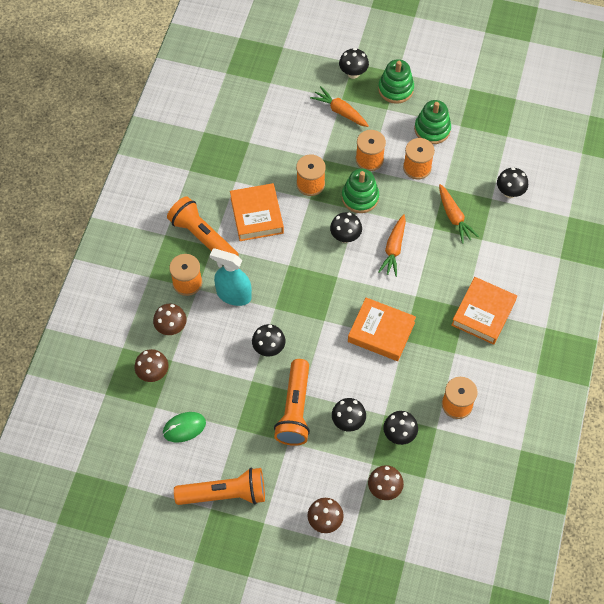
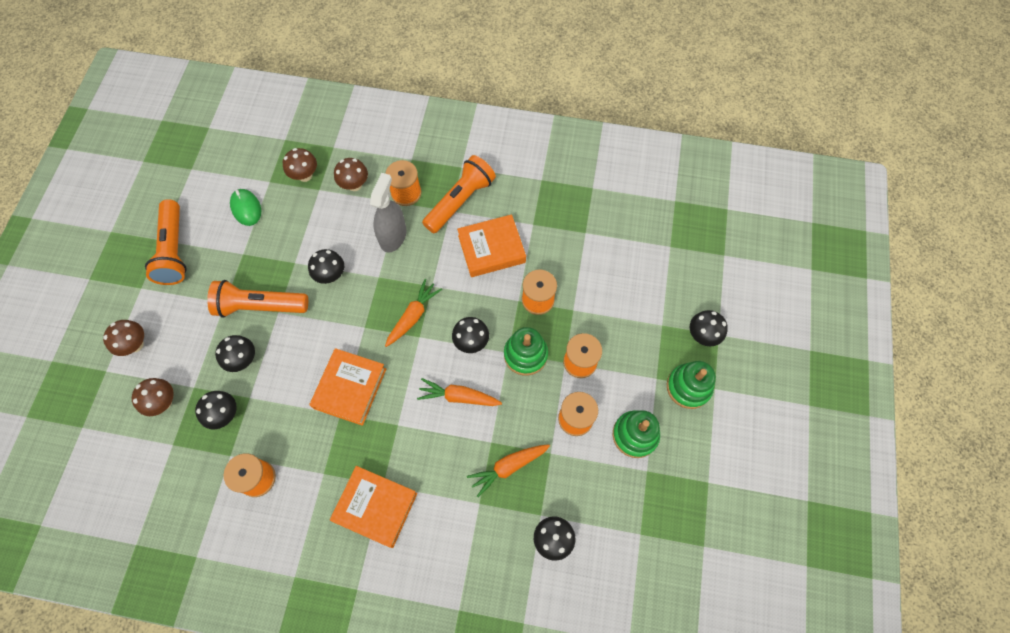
camera: 85 degrees right, 5 degrees up
(234, 295) = (393, 236): turquoise spray bottle -> grey spray bottle
(340, 111) = (643, 325): orange carrot -> orange carrot (413, 316)

